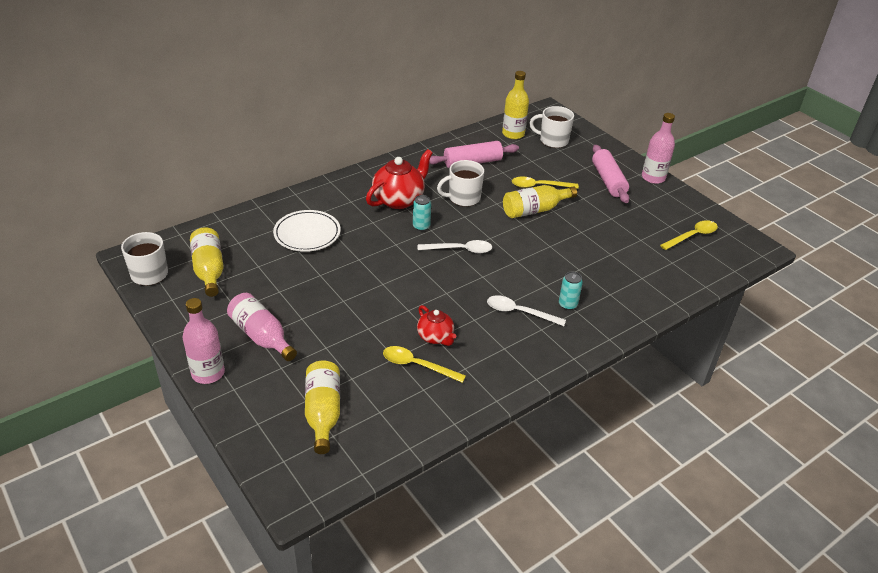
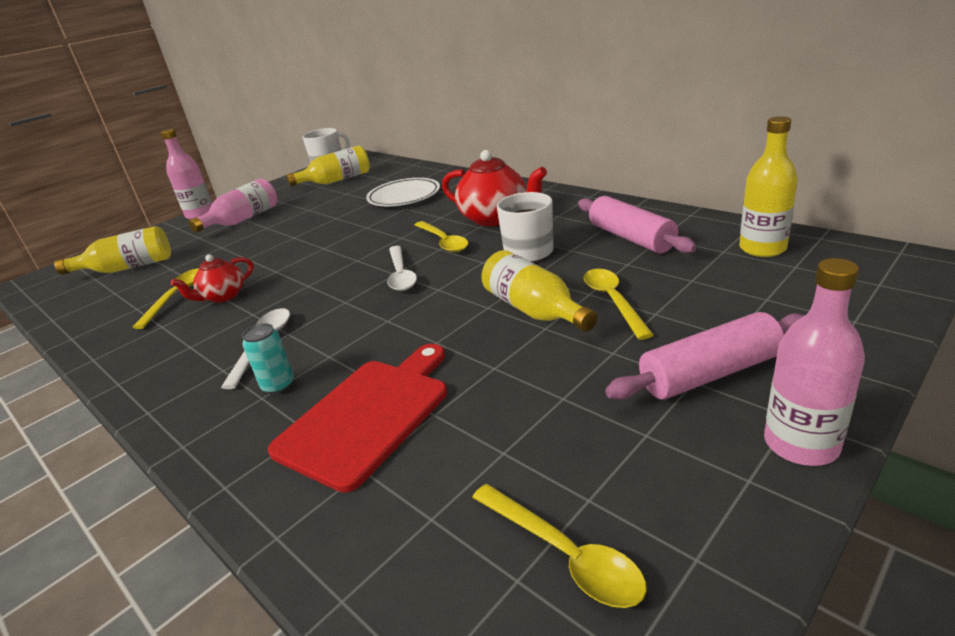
camera: 85 degrees right, 10 degrees down
(421, 226) = (443, 242): turquoise can -> yellow spoon
(553, 141) = (792, 286): white mug -> none
(605, 274) = (368, 415): none -> red cutting board

